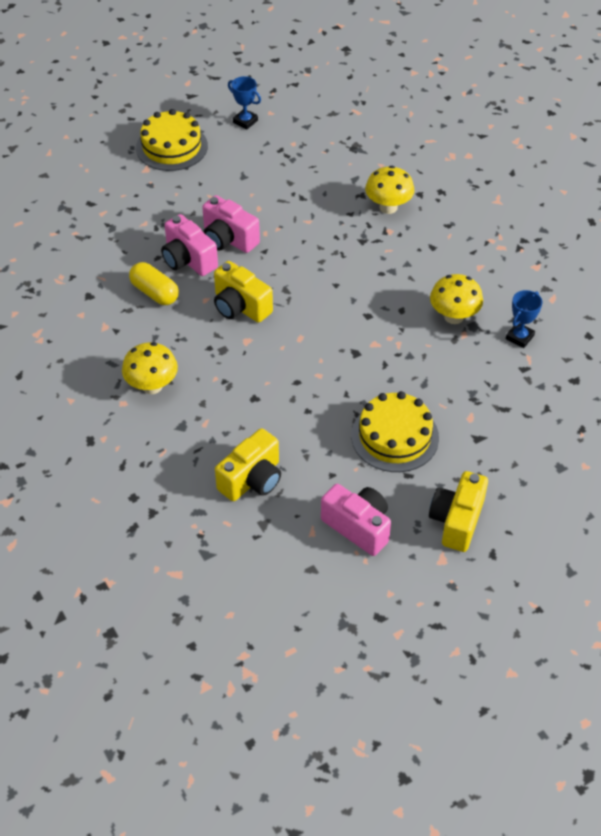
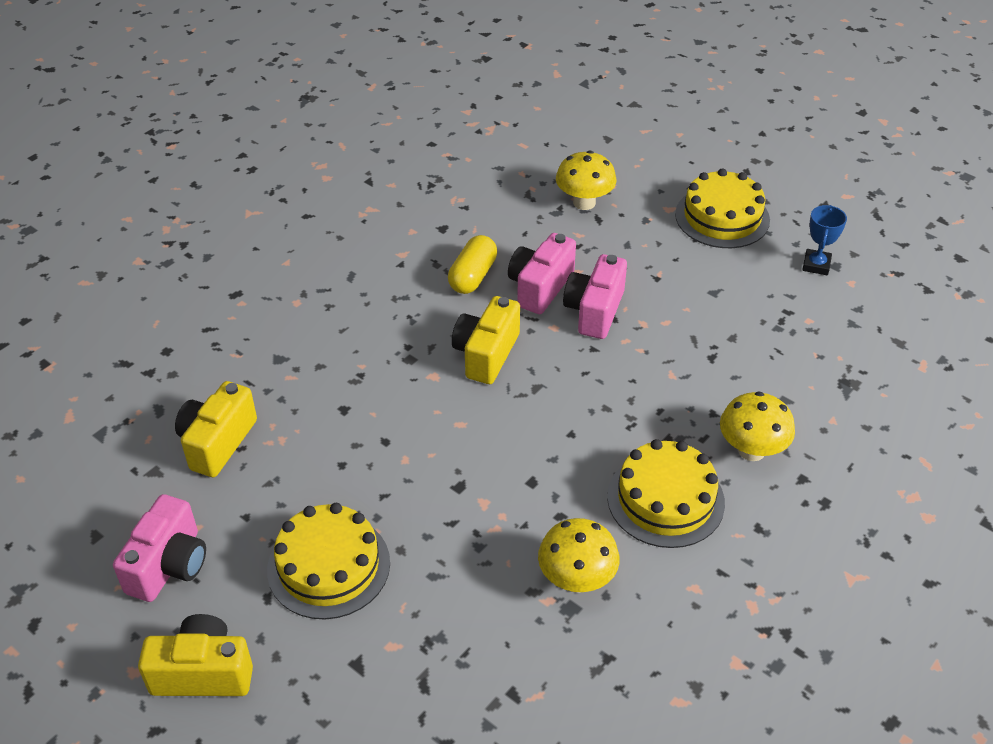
camera: 70 degrees right, 5 degrees down
(152, 386) = (329, 317): yellow mushroom -> yellow mushroom (584, 202)
(252, 479) = (217, 442): yellow camera -> yellow camera turned 90 degrees clockwise
(409, 258) = (665, 499): none -> yellow cake
(519, 337) = (574, 673): blue trophy -> none

